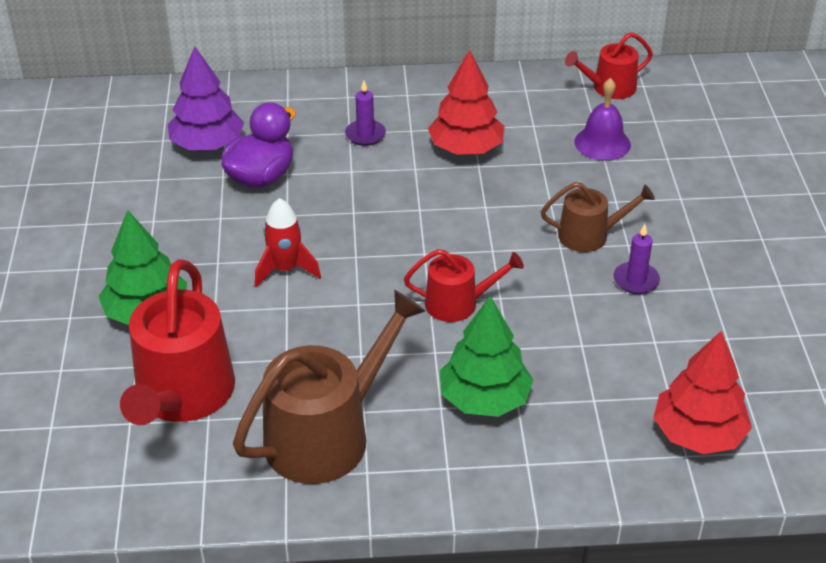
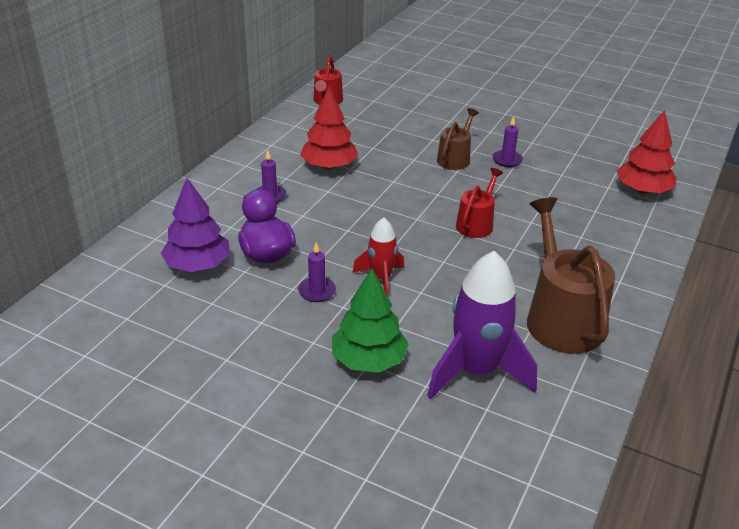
camera: 60 degrees left, 5 degrees down
(182, 395) = (476, 372): red watering can -> purple rocket
(228, 235) = (317, 291): none -> purple candle
(484, 399) = (569, 246): green tree -> none
(602, 143) = (376, 123): purple bell -> none

